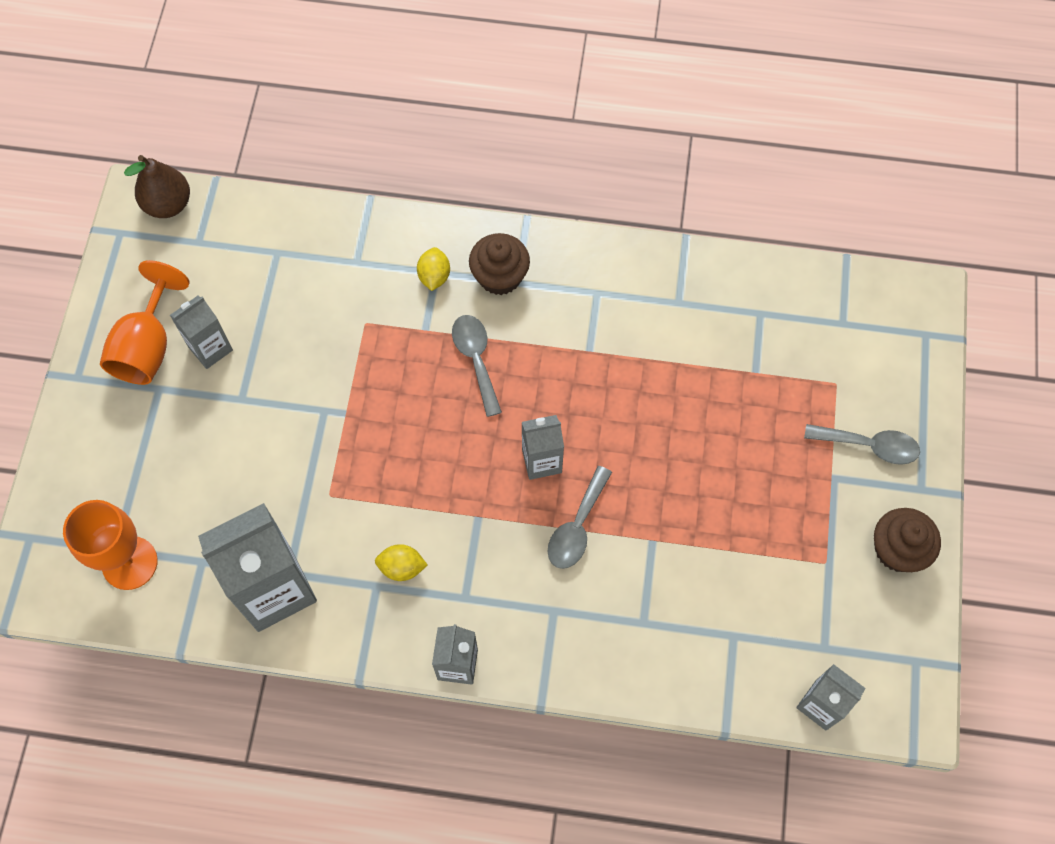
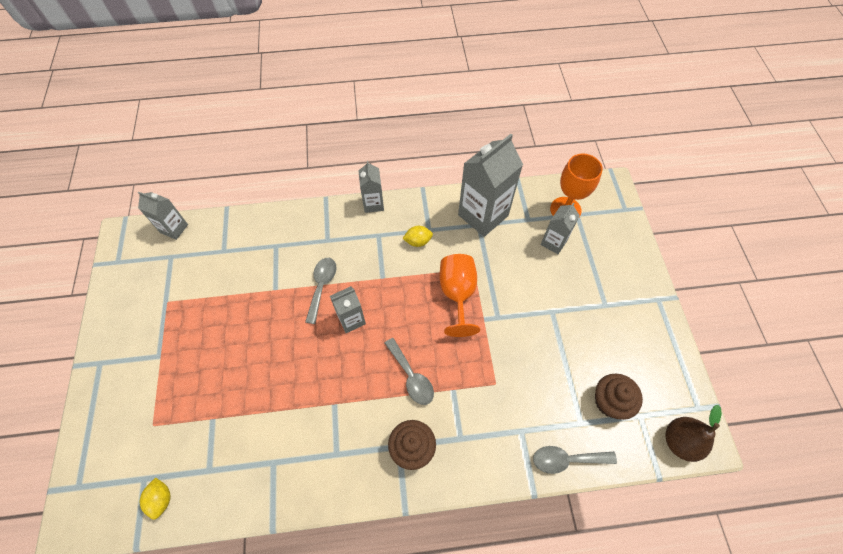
camera: 165 degrees right, 5 degrees down
(148, 346) = (628, 329): orange goblet -> orange goblet (457, 294)
(210, 348) = (588, 338): grey carton -> grey carton (553, 242)
(434, 276) = (460, 434): yellow lemon -> yellow lemon (161, 499)
(869, 445) = (132, 384): grey spoon -> grey spoon (566, 460)
(897, 549) = (120, 320): brown cupcake -> brown cupcake (610, 401)

